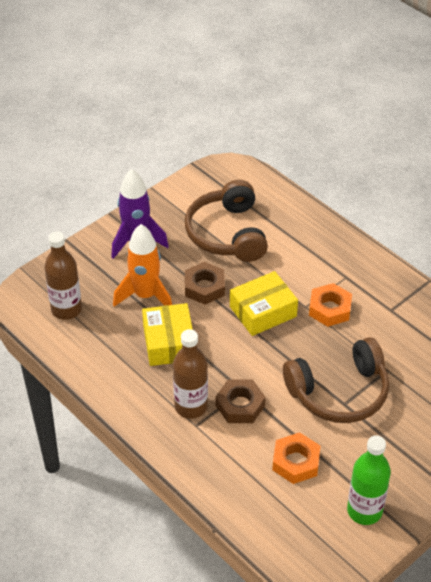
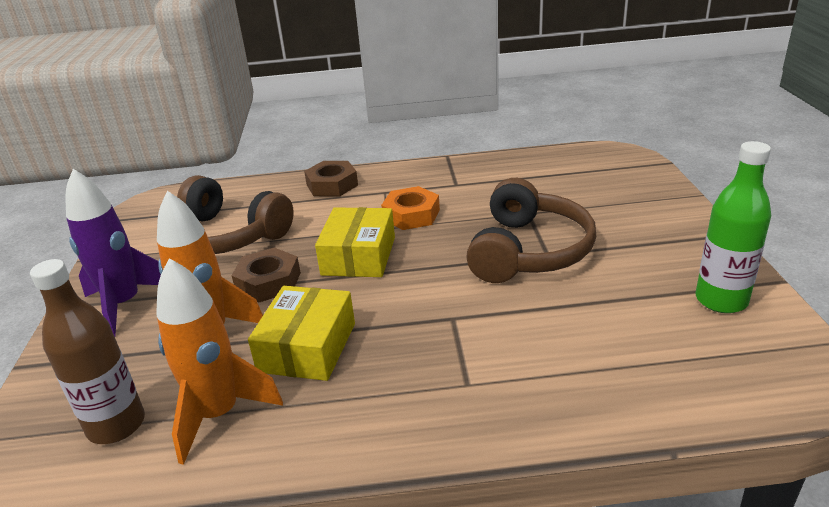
camera: 50 degrees left, 15 degrees down
(101, 341) = (219, 414): none -> orange rocket
(169, 342) = (307, 347): yellow box -> yellow box turned 75 degrees clockwise
(191, 407) = (432, 374): brown bottle -> none
(240, 405) = (474, 330): brown nut -> brown nut (332, 185)
(296, 462) = (605, 322): orange nut -> none

